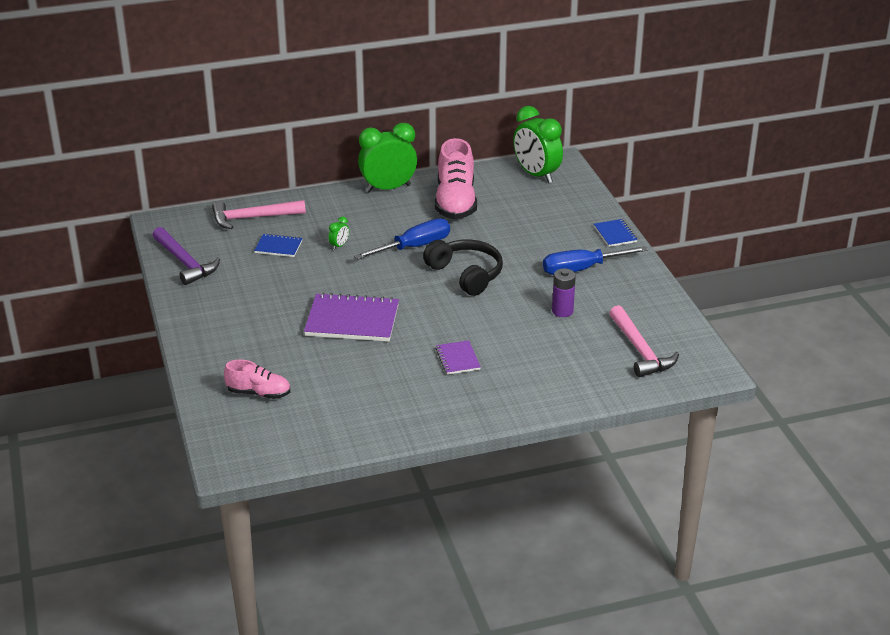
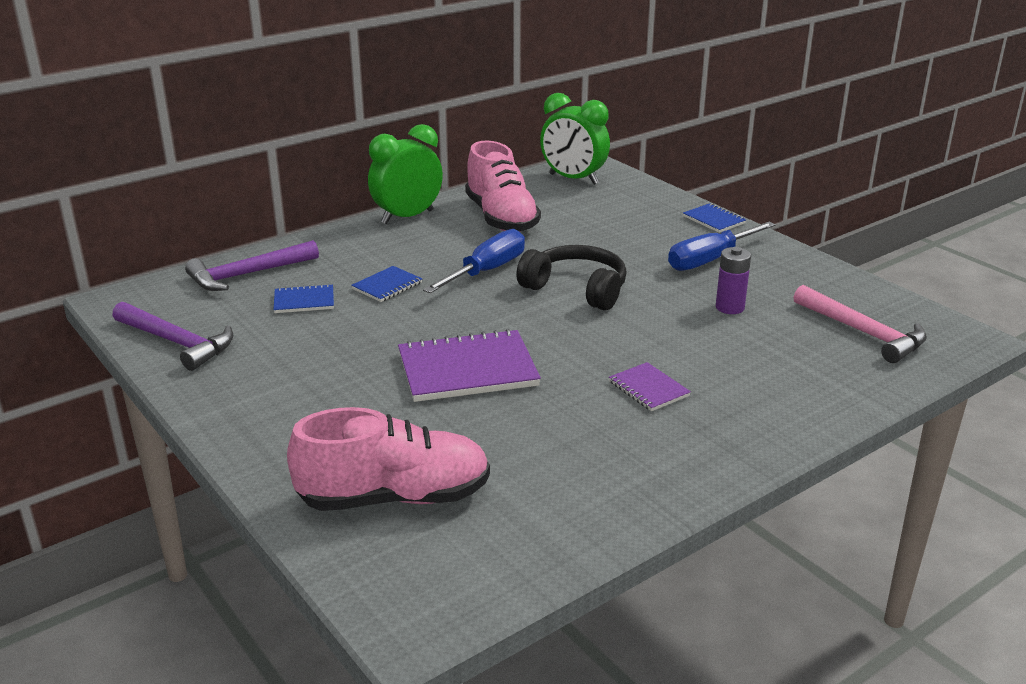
camera: 20 degrees left, 5 degrees down
(252, 218) = (247, 275): pink hammer -> purple hammer
(259, 393) = (394, 497): pink shoe -> pink shoe, size x1.76
(339, 246) = (387, 286): green clock -> blue notebook

